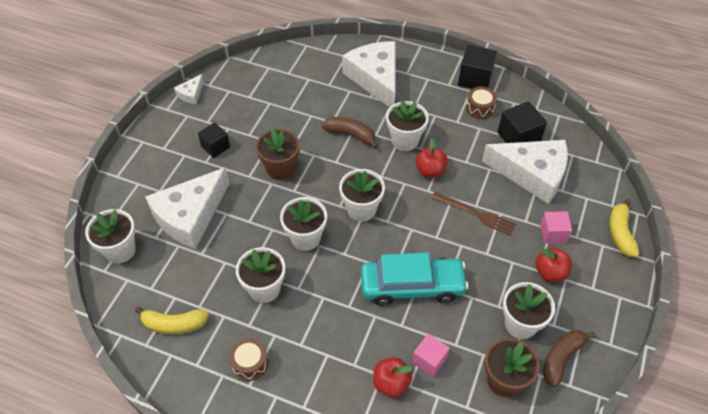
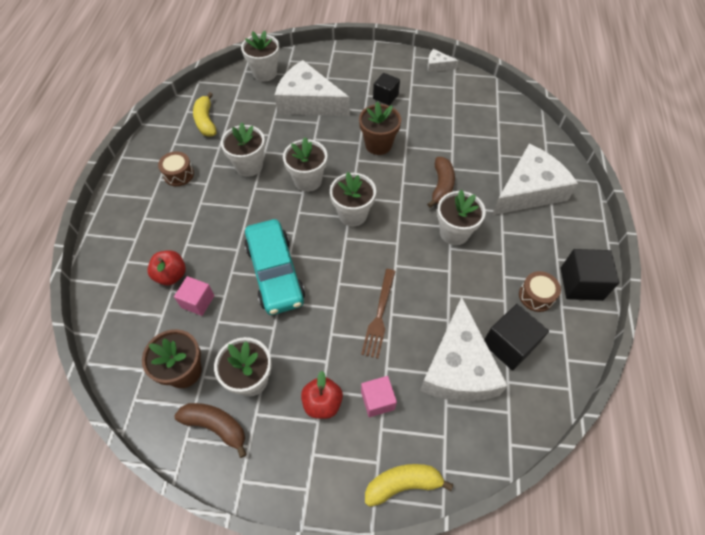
camera: 75 degrees right, 5 degrees up
(430, 171) = (422, 263): red apple -> none

